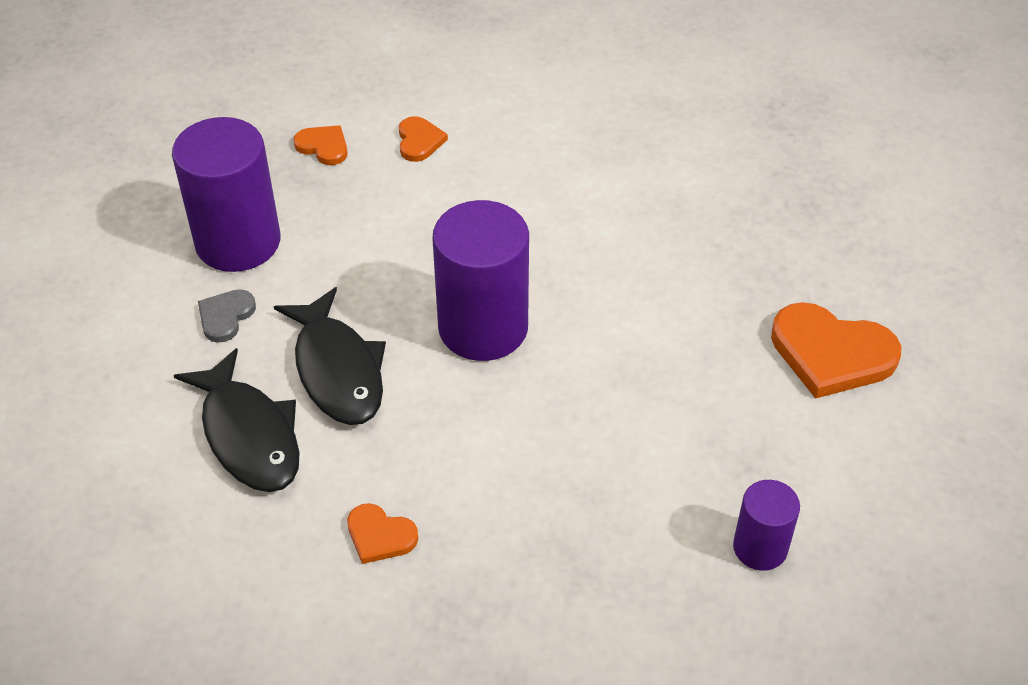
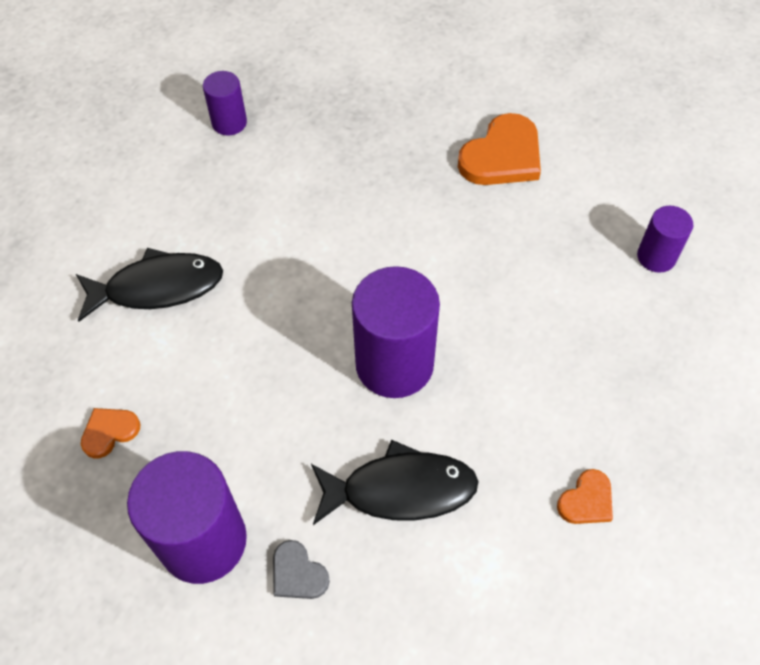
camera: 70 degrees left, 10 degrees up
(249, 435) = (450, 583): black fish -> black fish (158, 287)
(419, 141) = (146, 349): orange heart -> none
(729, 109) = (229, 123): none -> purple cylinder

